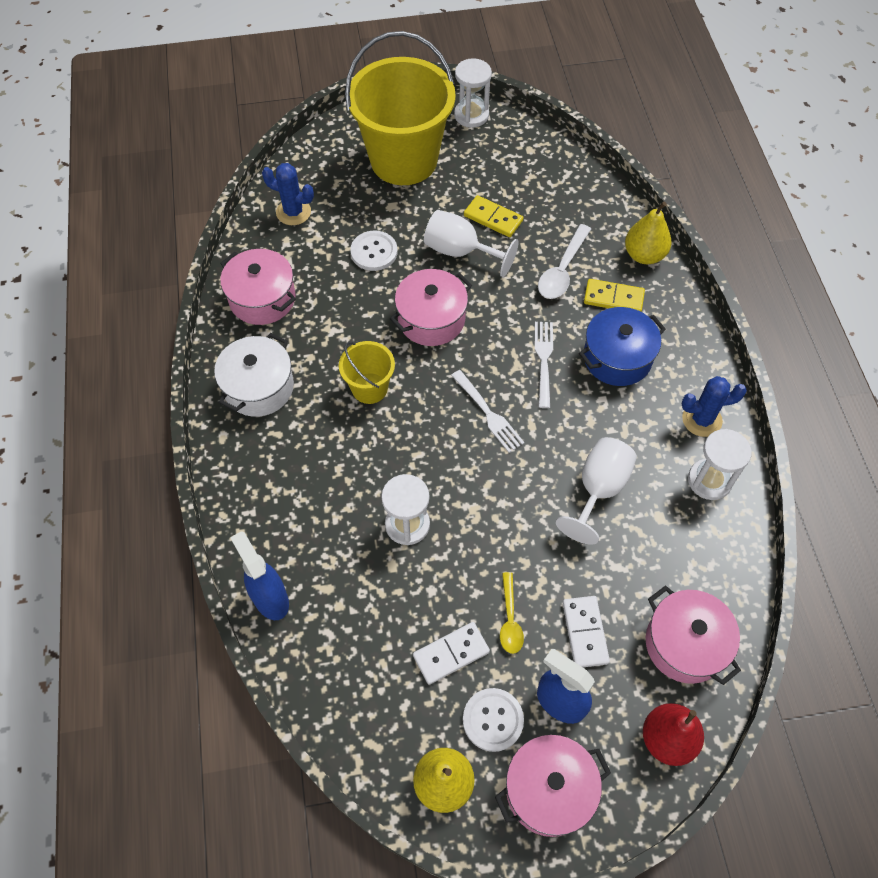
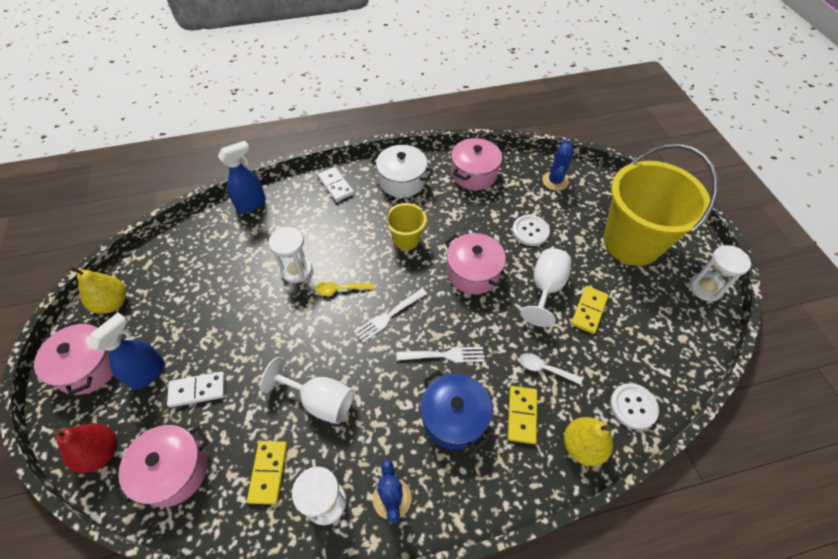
camera: 85 degrees right, 5 degrees down
(451, 653) = (198, 302): white domino -> white domino (336, 185)
(493, 720) = (146, 330): white button -> white button (633, 406)
(510, 619) = (216, 337): yellow spoon -> yellow spoon (340, 289)
(562, 270) = (545, 369): white spoon -> white spoon, size x0.66
(682, 539) = (268, 472): none -> yellow domino

